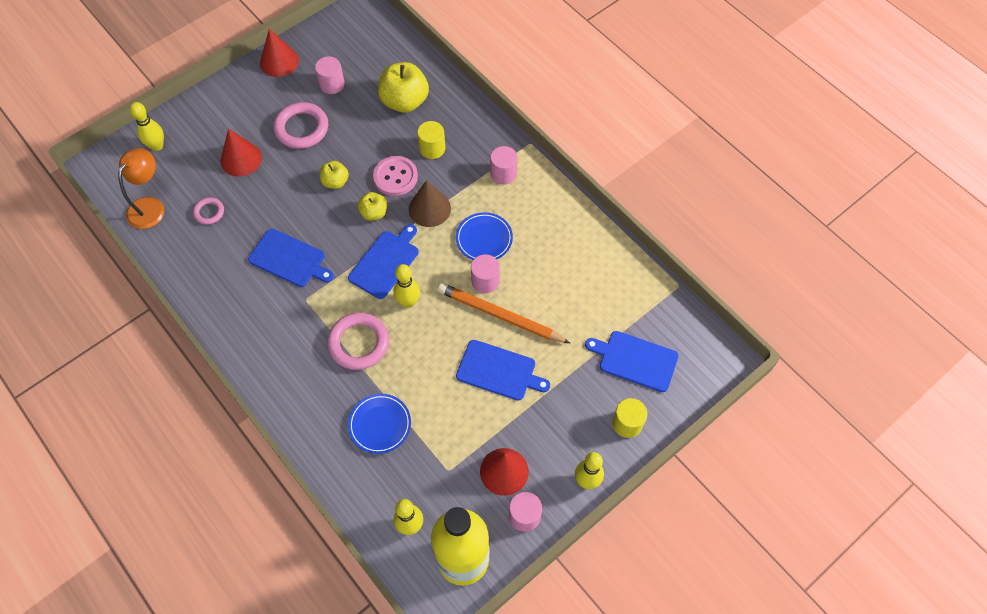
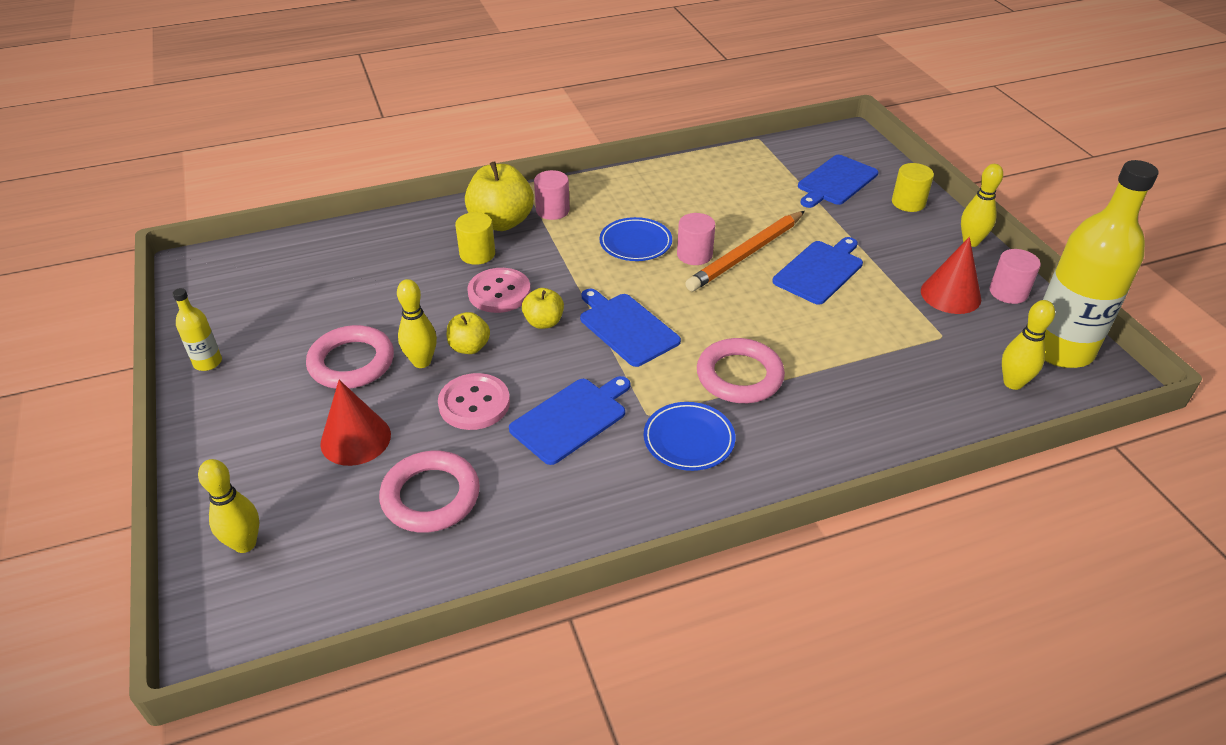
camera: 70 degrees left, 20 degrees down
(150, 206) = (365, 575): orange lamp -> none
(209, 212) = (431, 496): pink ring -> pink ring, size x1.85
(279, 61) = (208, 362): red cone -> yellow bottle
(286, 204) = (474, 403): none -> pink button
(332, 84) = (299, 318): pink cylinder -> none
(380, 425) = (867, 381): blue plate -> blue plate (688, 440)
(404, 101) = (386, 261): yellow apple -> yellow apple (501, 222)
(408, 302) = (695, 320): yellow bowling pin -> yellow bowling pin (422, 362)
(429, 208) = (566, 275): brown cone -> none

